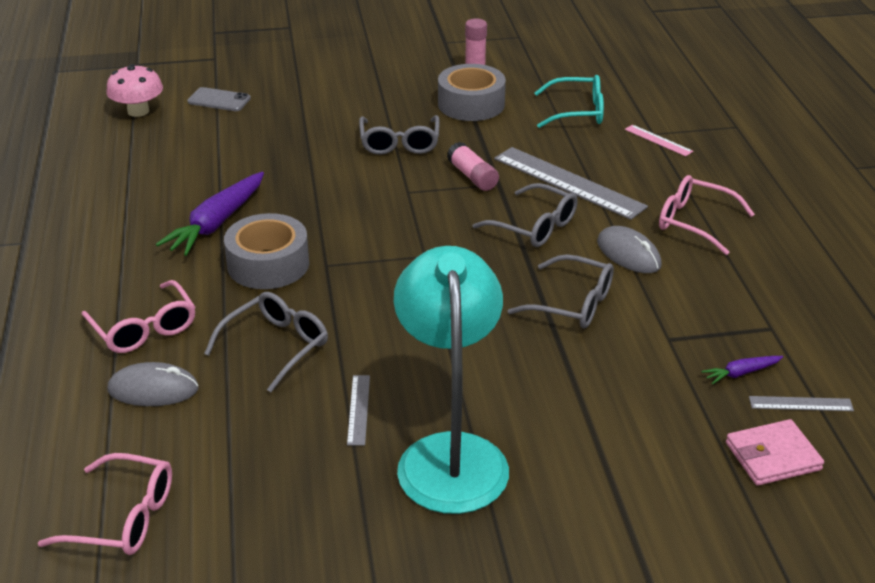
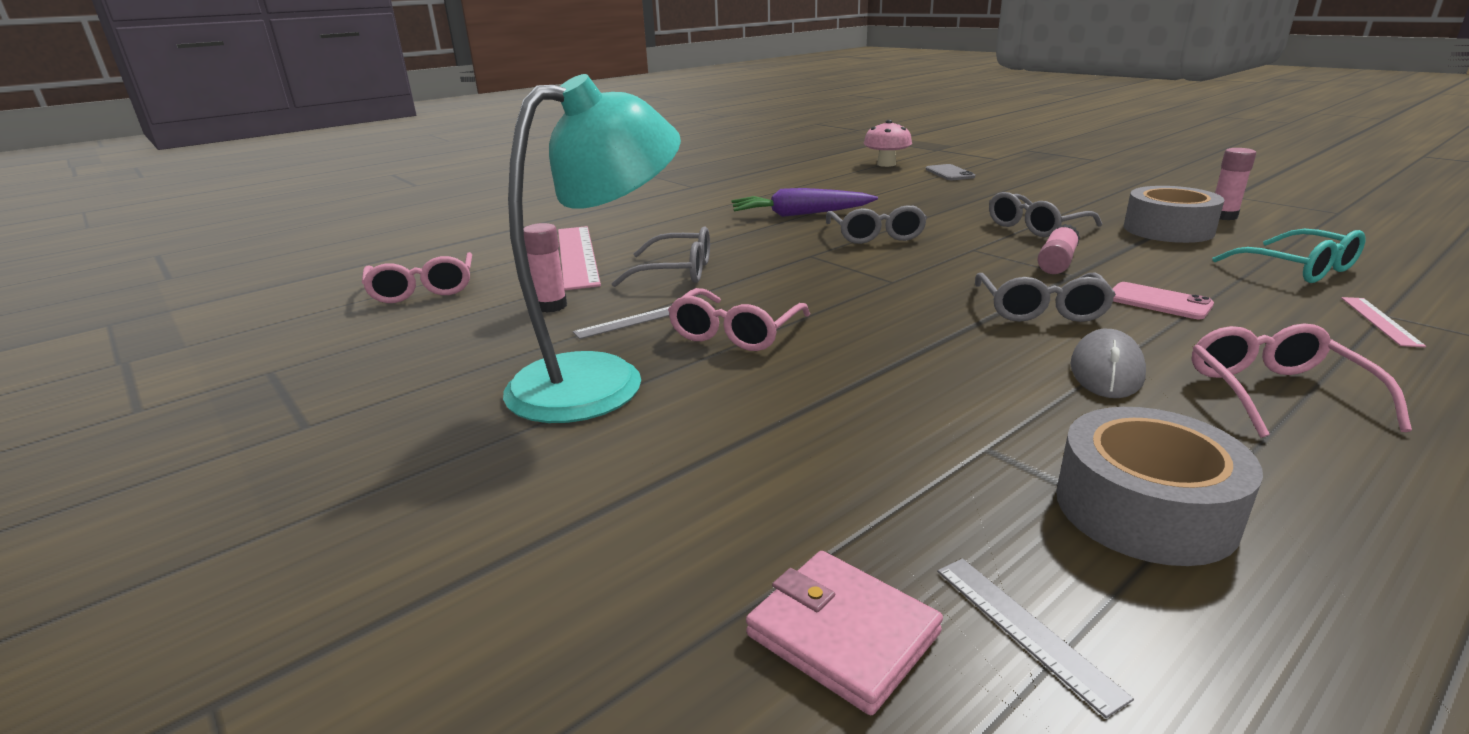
camera: 60 degrees right, 10 degrees down
(143, 328) = (645, 234): pink glasses -> pink glasses (736, 332)
(153, 389) = (577, 256): grey mouse -> pink ruler
(268, 264) = (777, 240): grey tape -> grey tape (1144, 508)
(273, 442) = (551, 306): none -> pink glue stick
(568, 183) = (1158, 301): grey ruler -> pink phone
(571, 303) = (944, 366): grey glasses -> grey glasses (875, 235)
(741, 373) = (1008, 535): purple carrot -> none

